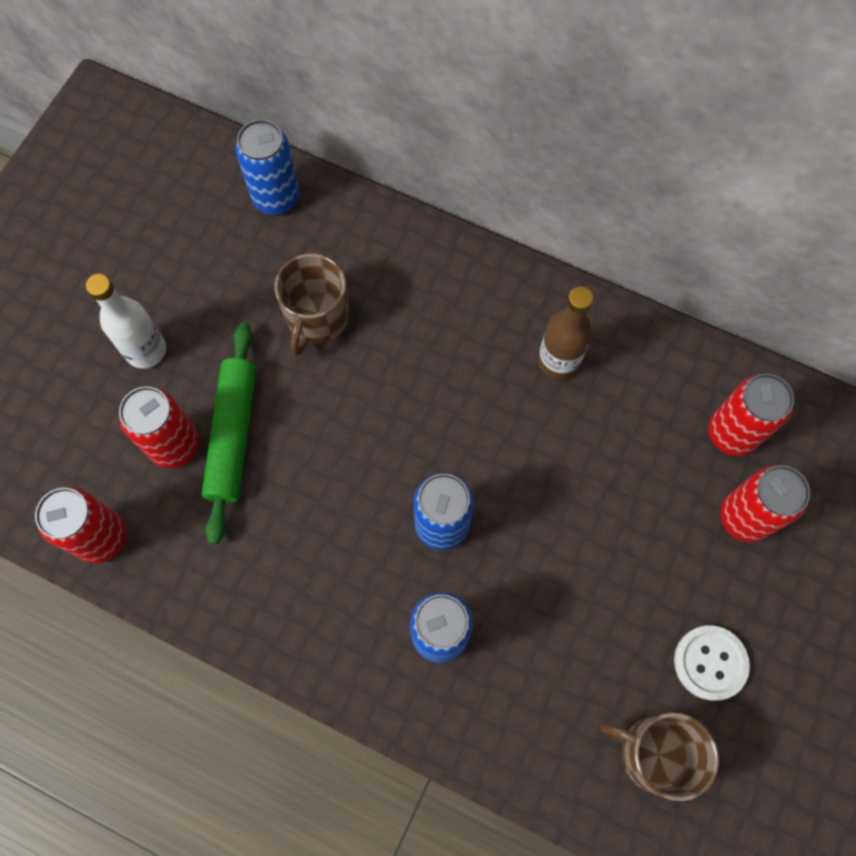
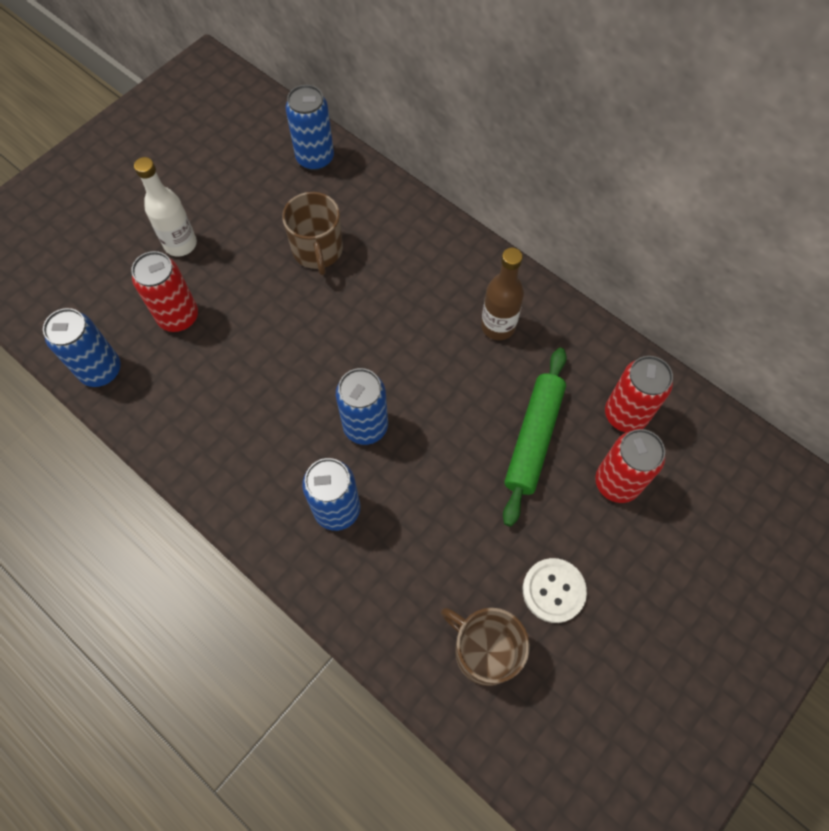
camera: 15 degrees right, 5 degrees down
(102, 537) = (101, 370): red can -> blue can
(233, 435) = (225, 320): green rolling pin -> green rolling pin (533, 438)
(317, 318) = (317, 250): brown mug -> brown mug turned 45 degrees counterclockwise

